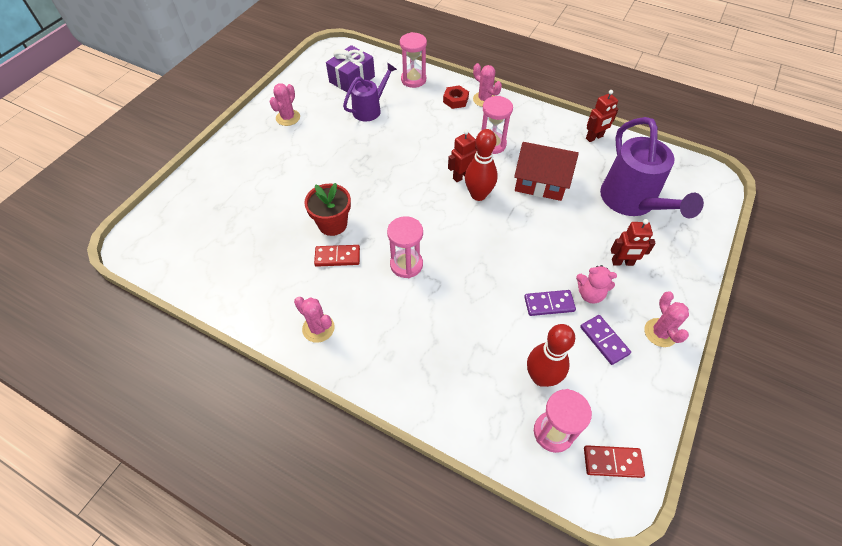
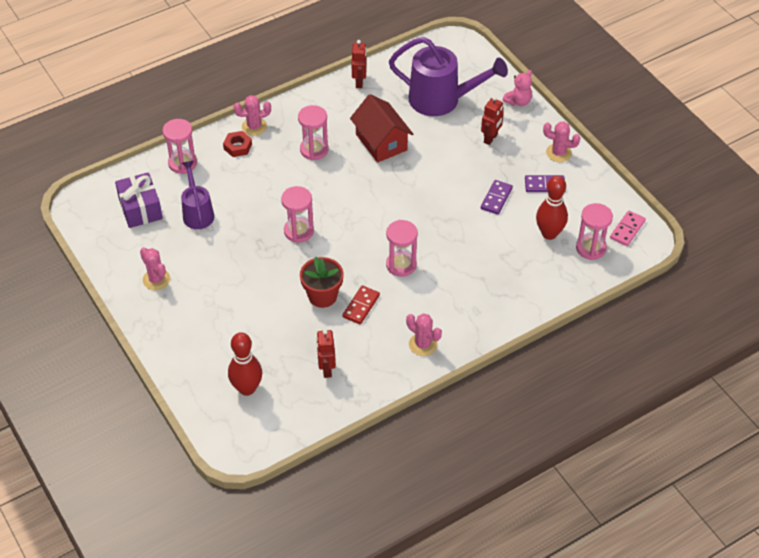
camera: 60 degrees left, 5 degrees down
(318, 328) = (423, 344): pink cactus -> pink cactus turned 60 degrees clockwise
(395, 175) = (299, 231): none -> pink hourglass
(461, 176) = (335, 187): red robot -> red robot (326, 369)
(478, 195) = (364, 187): red bowling pin -> red bowling pin (247, 388)
(540, 183) = (381, 142): red house -> red house turned 75 degrees counterclockwise
(590, 294) = (504, 171): pink teddy bear -> pink teddy bear (518, 101)
(612, 462) = (627, 230): red domino -> pink domino

